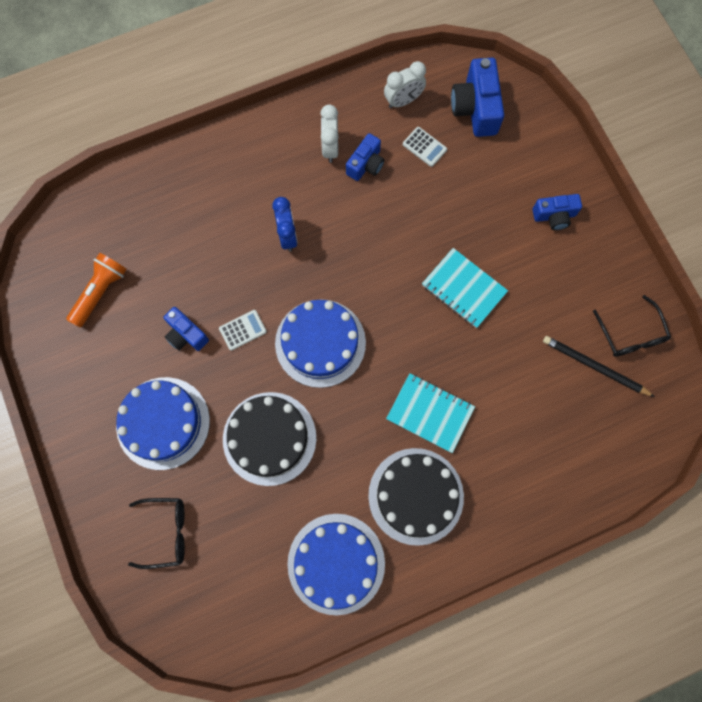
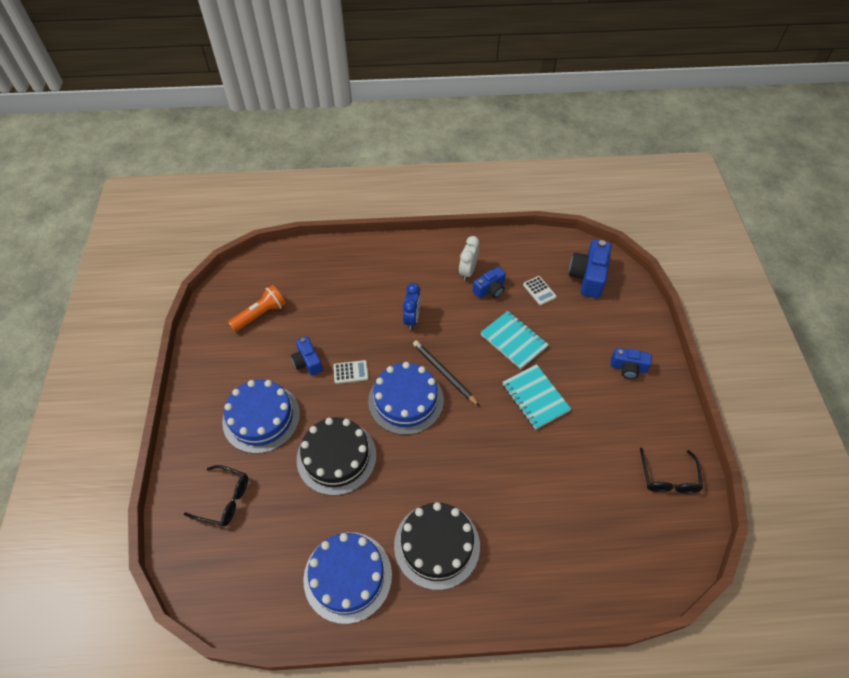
camera: 20 degrees right, 20 degrees down
(403, 101) = (534, 257): white clock -> none
(430, 413) = (473, 482): turquoise notebook -> turquoise notebook (513, 341)
(595, 367) = (628, 493): black pencil -> black pencil (444, 373)

